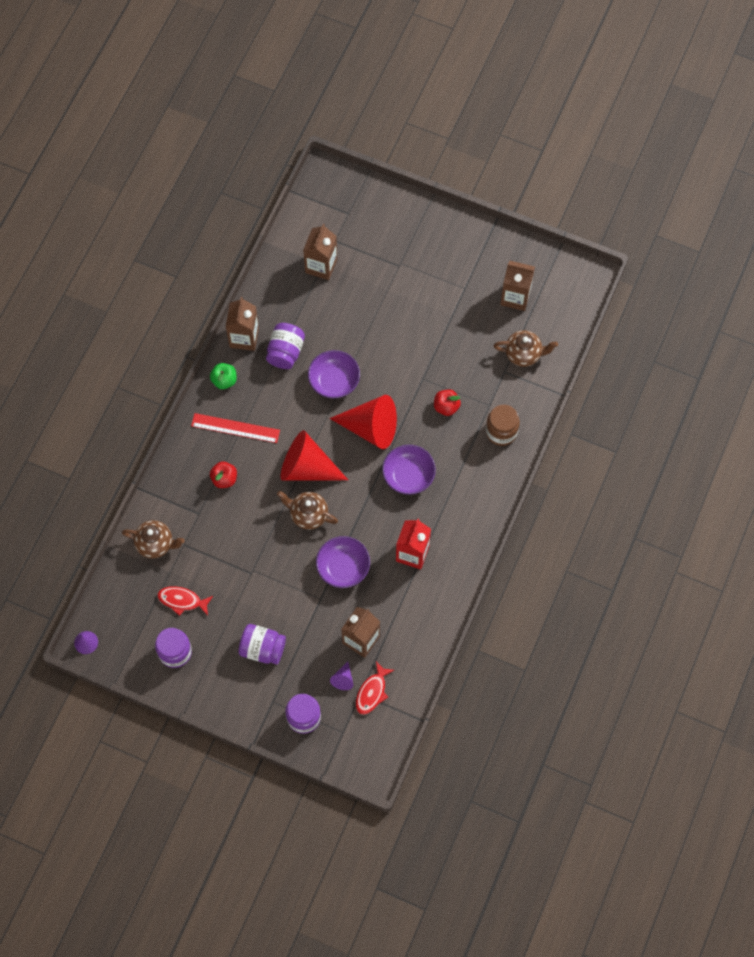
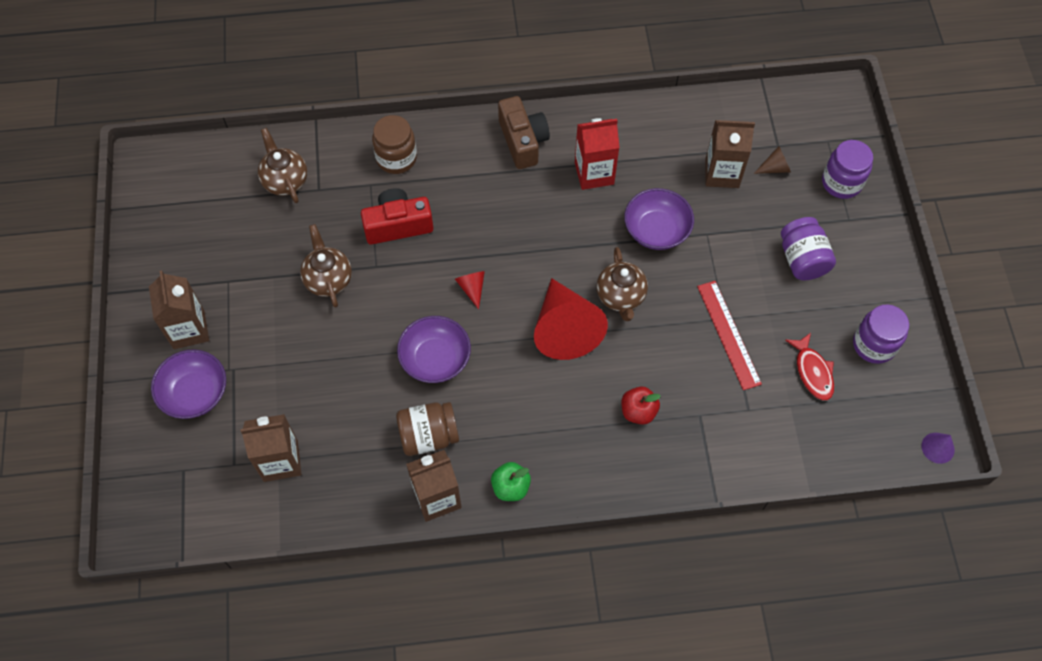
camera: 120 degrees left, 5 degrees down
(155, 544) = (770, 441): brown teapot -> brown teapot (328, 279)
(235, 428) = (566, 436): red ruler -> red ruler (728, 334)
(285, 352) = (428, 436): purple jar -> brown jar
(343, 679) = (775, 168): purple cone -> brown cone
(370, 428) = (472, 288): red cone -> red cone, size x0.42
(372, 692) = (768, 136): red fish -> none
(408, 475) = (506, 221): purple bowl -> purple bowl (195, 393)
(446, 407) = (398, 225): red apple -> red camera
(467, 521) = (523, 141): none -> brown camera
(515, 297) = (212, 223): brown carton -> brown carton (189, 329)

